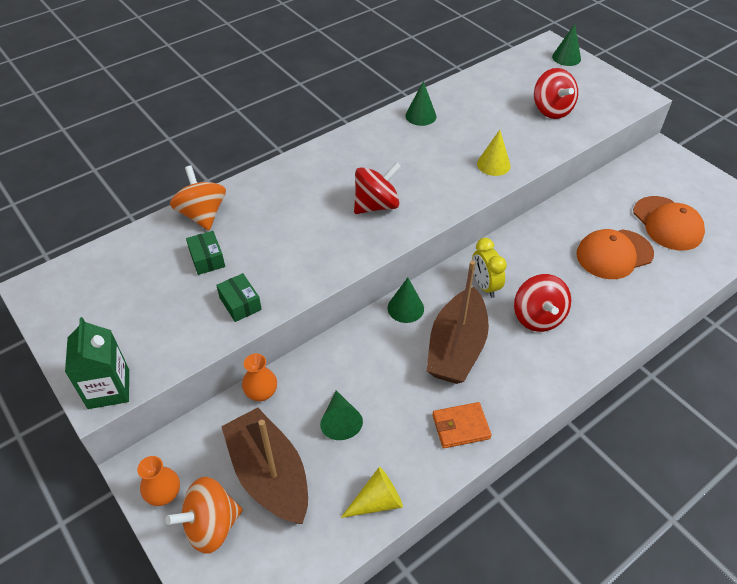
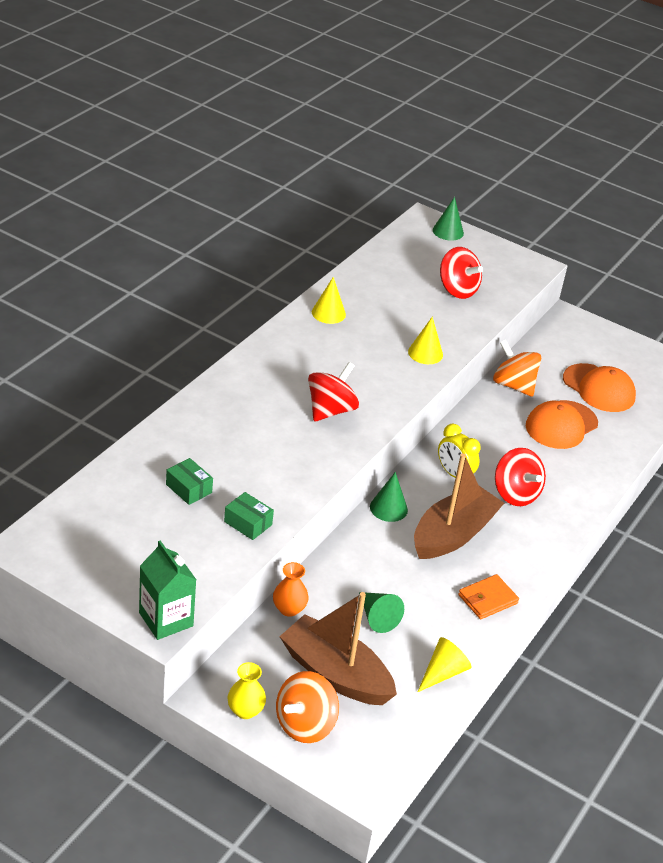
camera: 25 degrees left, 10 degrees down
(164, 494) = (245, 710): orange vase -> yellow vase
(202, 215) = (156, 447): orange spinning top -> orange spinning top (513, 385)
(420, 116) = (328, 313): green cone -> yellow cone
(456, 348) = (453, 534): brown boat -> brown boat turned 135 degrees counterclockwise

